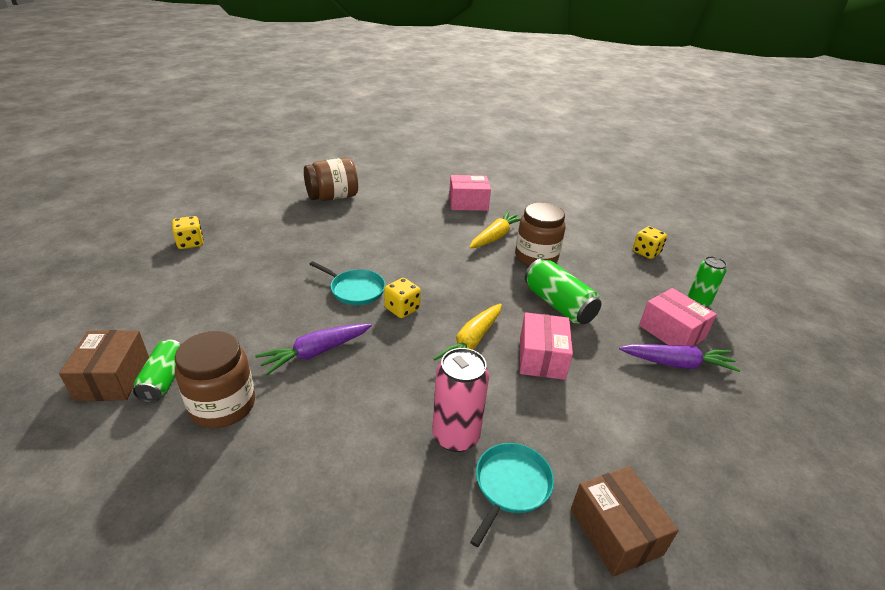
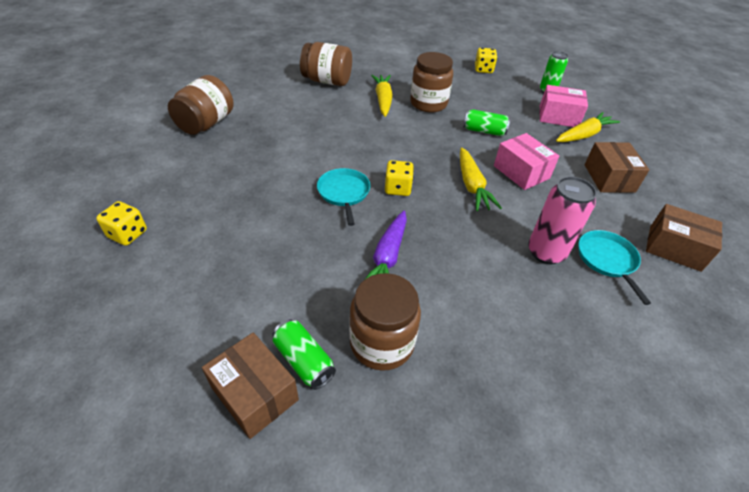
camera: 40 degrees left, 10 degrees up
(355, 289) = (344, 193): turquoise pan -> turquoise pan turned 90 degrees counterclockwise
(468, 203) = (327, 81): pink box -> brown jar
(558, 305) = (484, 131): green can -> green can, size x0.67
(641, 418) = (609, 178): none -> brown box
(677, 364) = (584, 135): purple carrot -> yellow carrot

